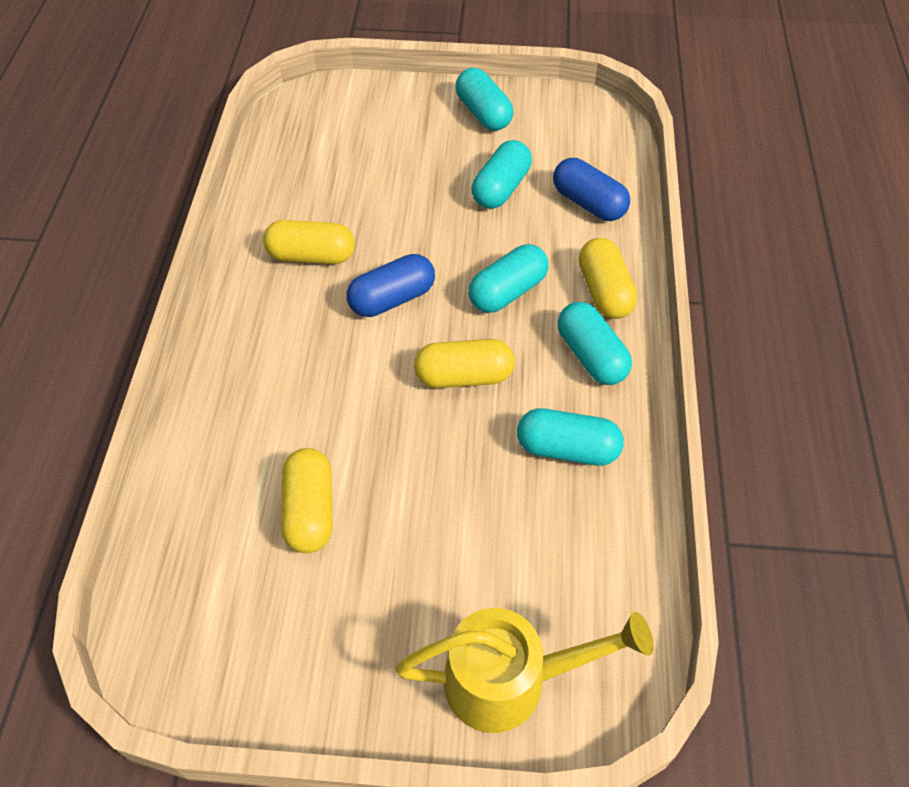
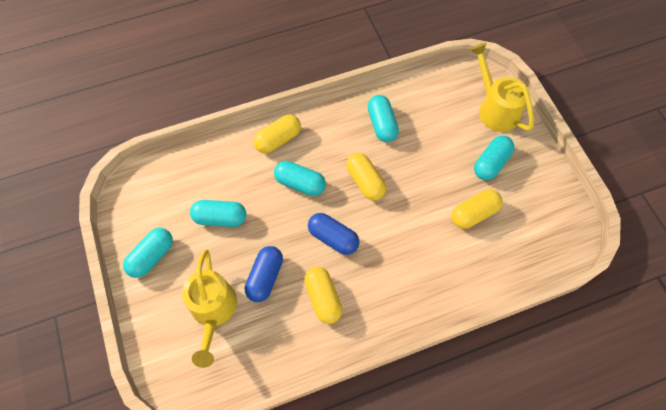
camera: 115 degrees left, 10 degrees up
(372, 148) = (213, 311): none -> yellow watering can
(588, 203) = (214, 168): blue capsule -> blue capsule (265, 277)
(591, 356) = (323, 132): turquoise capsule -> turquoise capsule (491, 163)

